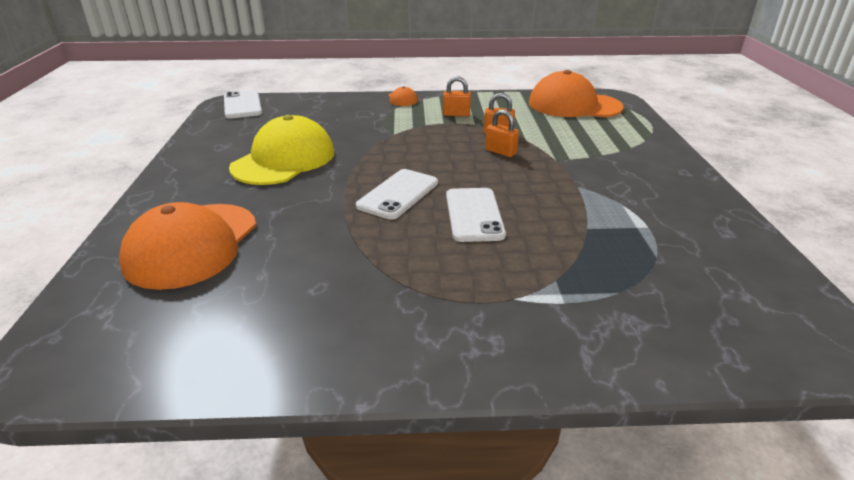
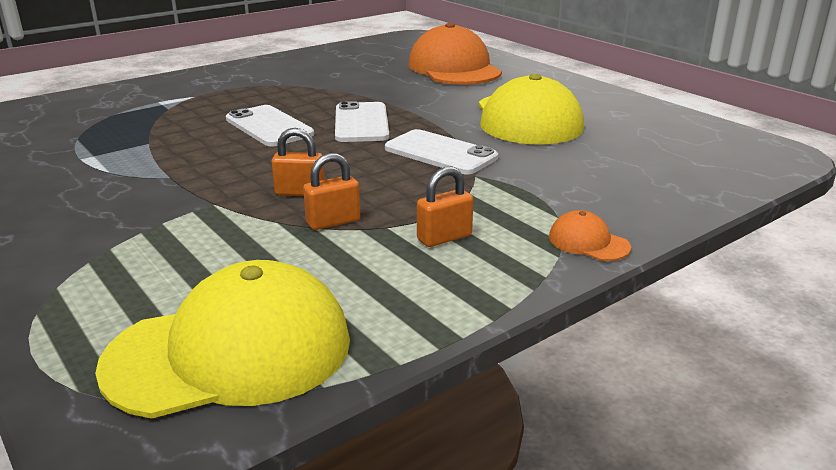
camera: 145 degrees right, 5 degrees down
(242, 105) = (753, 155): white phone -> white phone (440, 153)
(574, 105) = (230, 352): orange cap -> yellow cap

